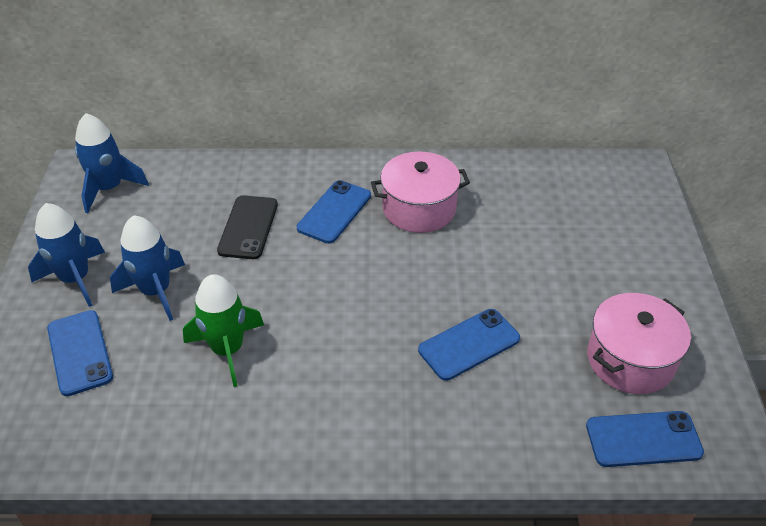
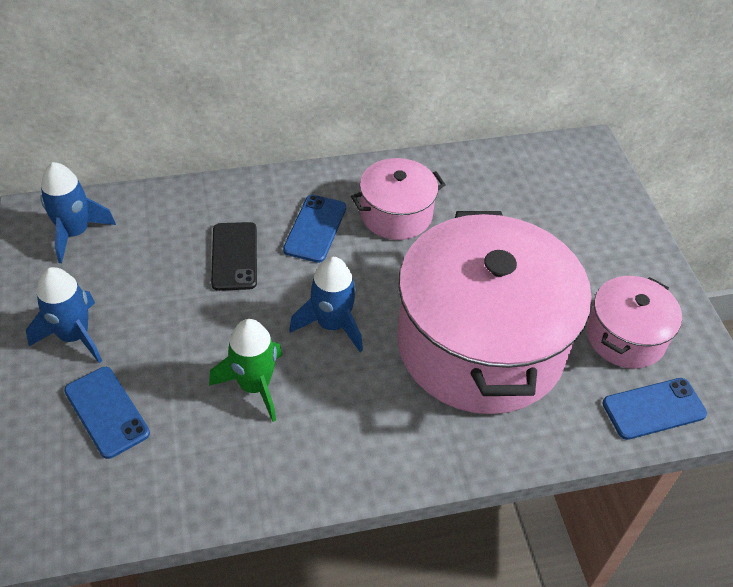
camera: 15 degrees left, 5 degrees up
(156, 291) = (162, 337): blue rocket -> blue rocket (332, 324)
(469, 344) = (480, 344): blue phone -> pink pot

